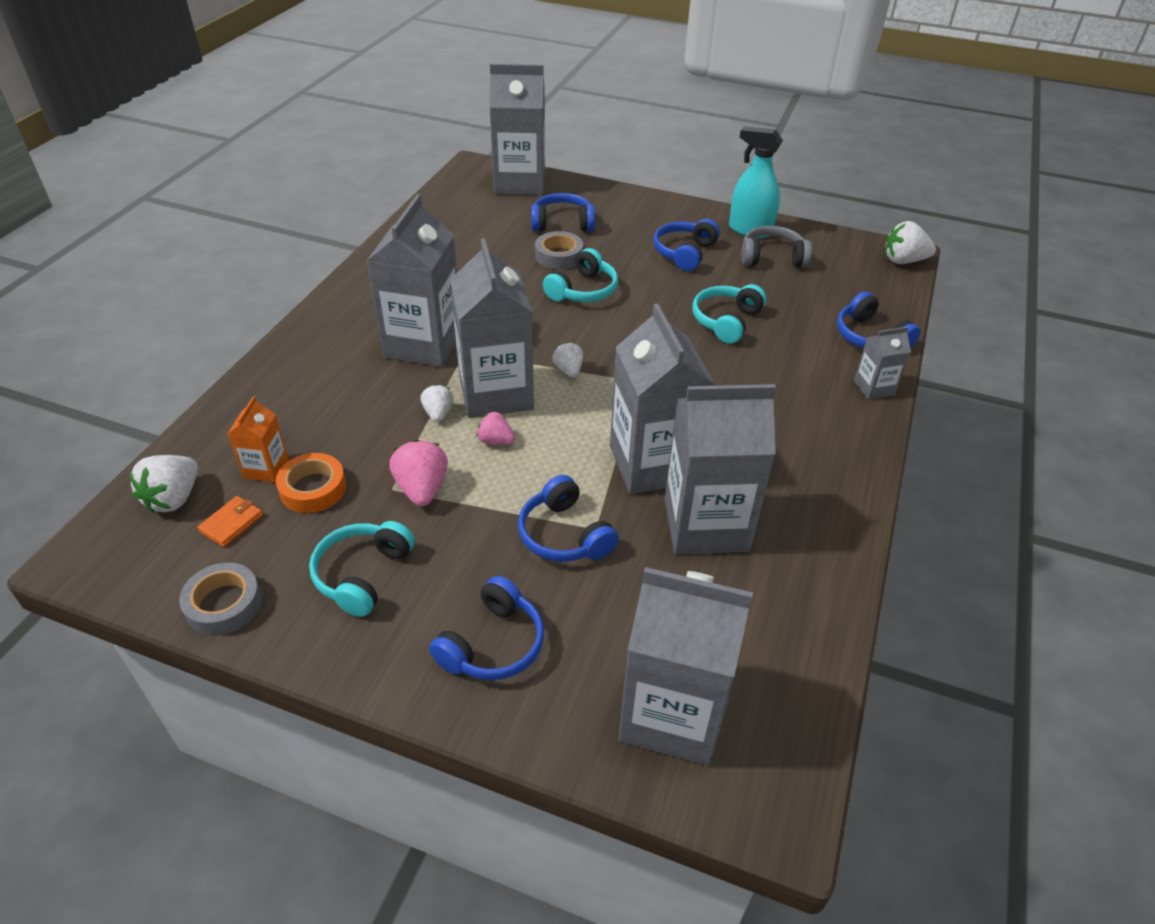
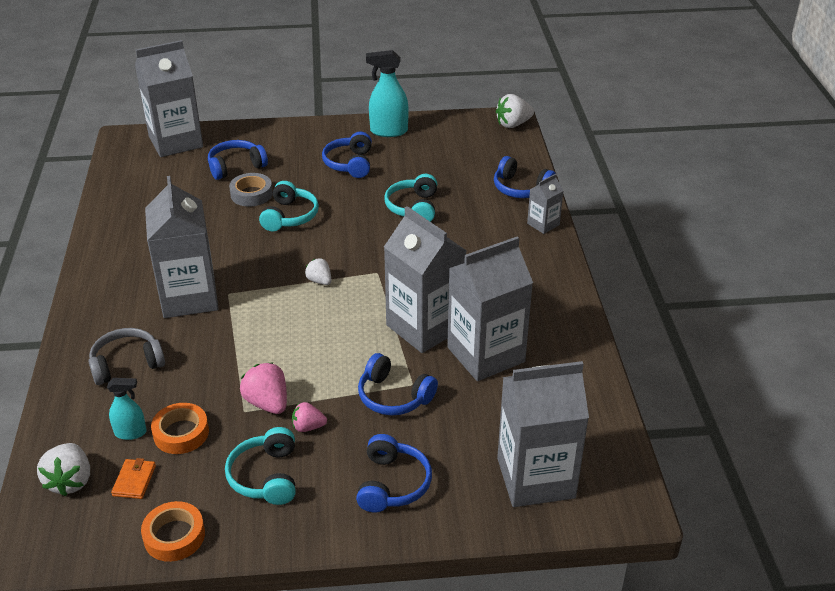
camera: 25 degrees left, 5 degrees down
(224, 604) = (174, 536): grey tape -> orange tape
(266, 468) = (131, 432): orange carton -> turquoise spray bottle
(438, 413) = (240, 345): white strawberry -> none
(495, 441) = (299, 350): pink strawberry -> pink strawberry (308, 427)
(496, 393) = (275, 316): grey carton -> none
(772, 257) = (418, 148): grey headphones -> grey headphones (126, 364)

